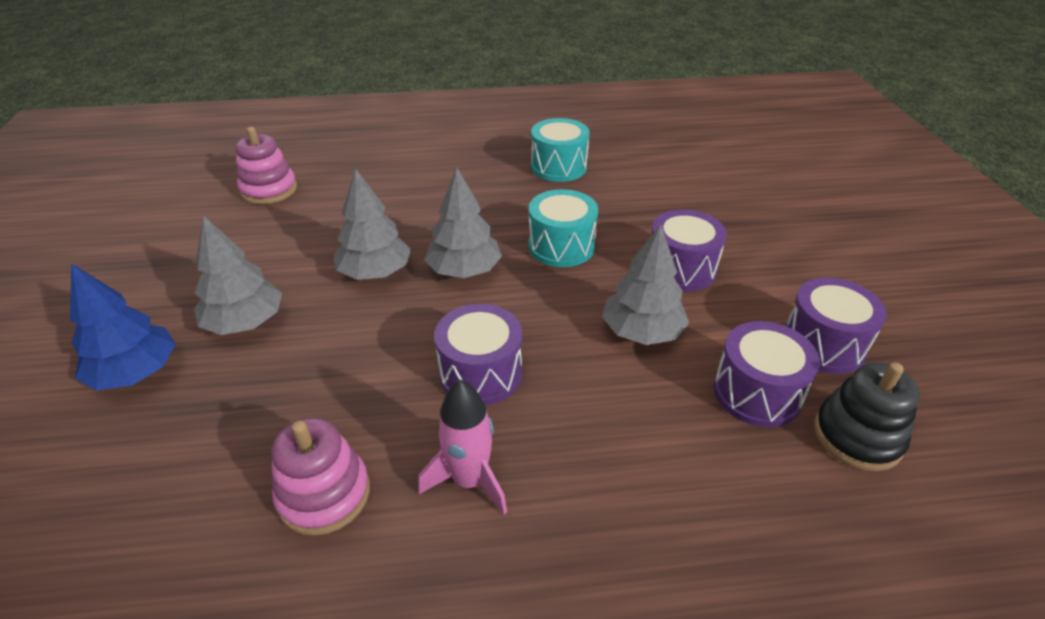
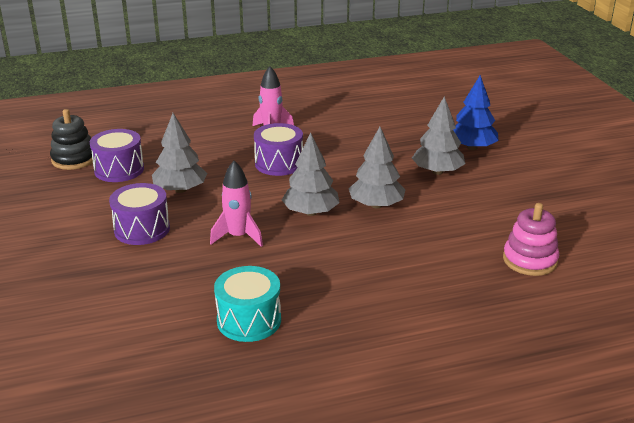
camera: 170 degrees right, 10 degrees down
(324, 494) = (335, 123): pink stacking toy -> none
(561, 246) = (238, 236): turquoise drum -> pink rocket
(823, 344) = (62, 194): purple drum -> none

